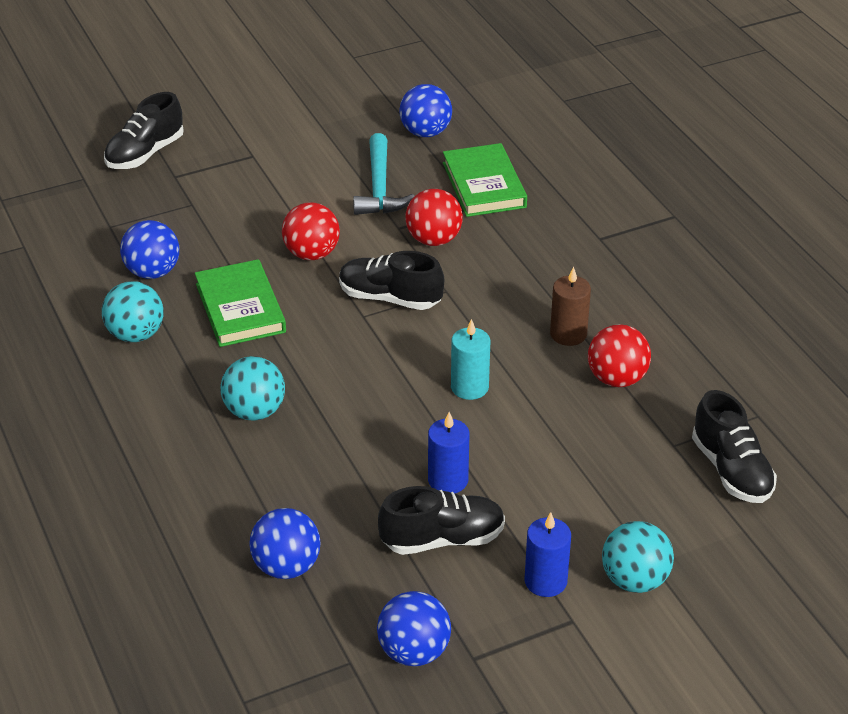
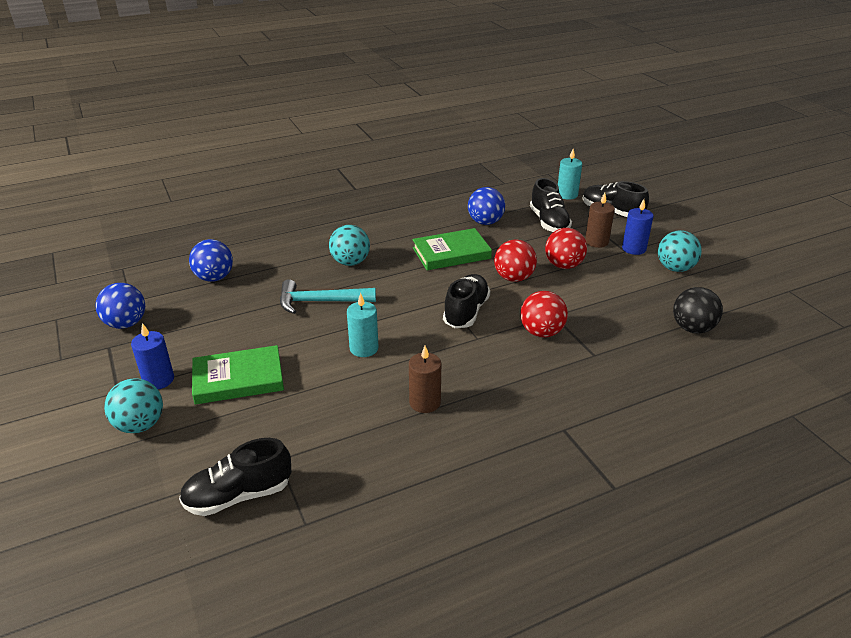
camera: 90 degrees right, 5 degrees down
(81, 187) = (567, 195): none -> turquoise candle
(136, 334) = (424, 220): turquoise ball -> turquoise ball (675, 268)
(226, 176) = (596, 242): none -> brown candle
(379, 187) = (604, 306): turquoise hammer -> turquoise hammer (320, 302)
(425, 132) = (692, 328): blue ball -> black ball
(442, 539) = (215, 335): black shoe -> black shoe (549, 222)
(448, 480) = (269, 338): blue candle -> blue candle (634, 249)
(484, 185) = (626, 360): green book -> green book (238, 379)
(617, 379) = (366, 429): red ball -> red ball (563, 265)

